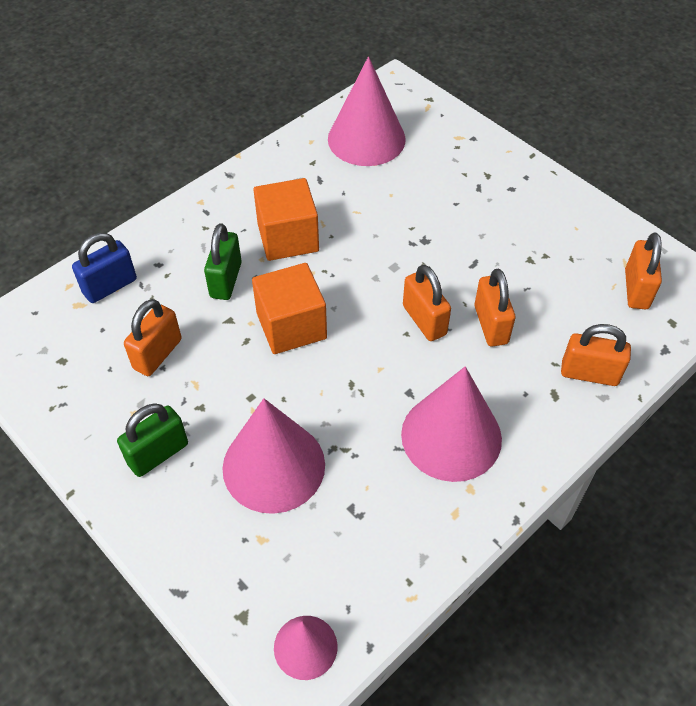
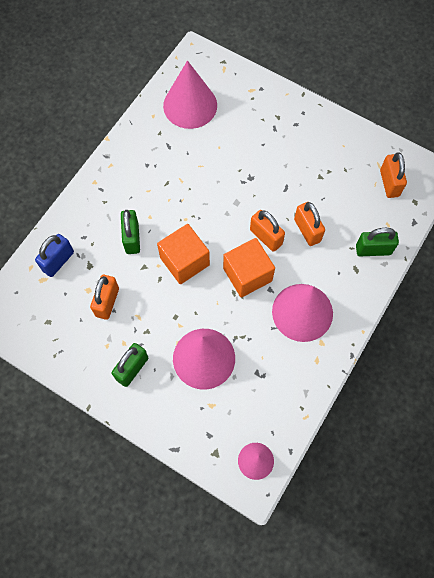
camera: 15 degrees left, 15 degrees up
(288, 237) = (162, 197): orange cube -> orange cube (247, 274)
(589, 374) = (373, 250): orange padlock -> green padlock

